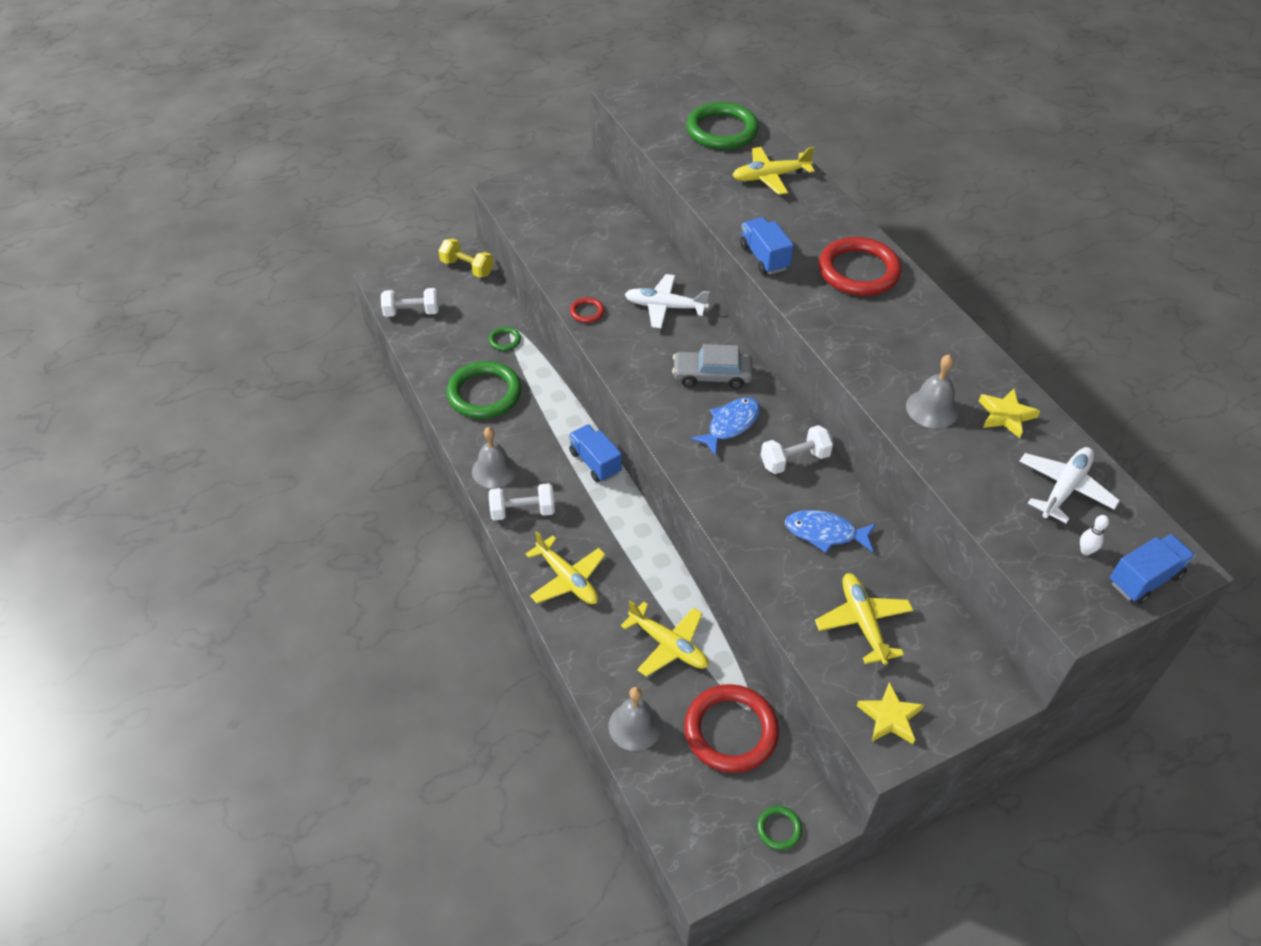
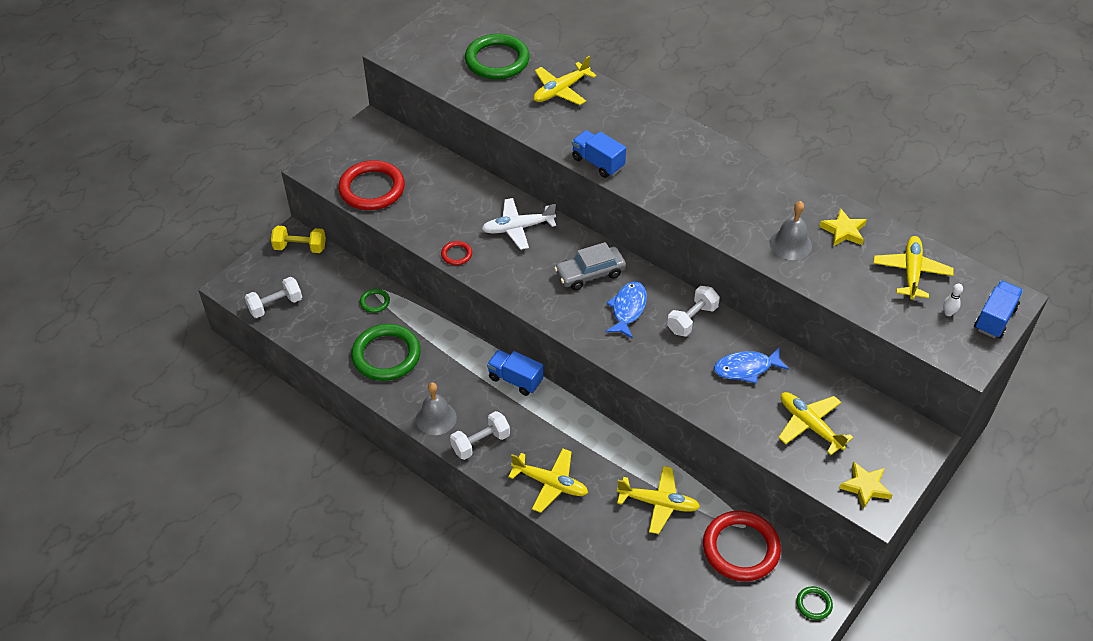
camera: 25 degrees left, 0 degrees up
(635, 726) = (669, 575): grey bell -> none
(858, 271) = (676, 150): red ring -> red ring (372, 189)
(1064, 488) = (911, 272): white plane -> yellow plane

